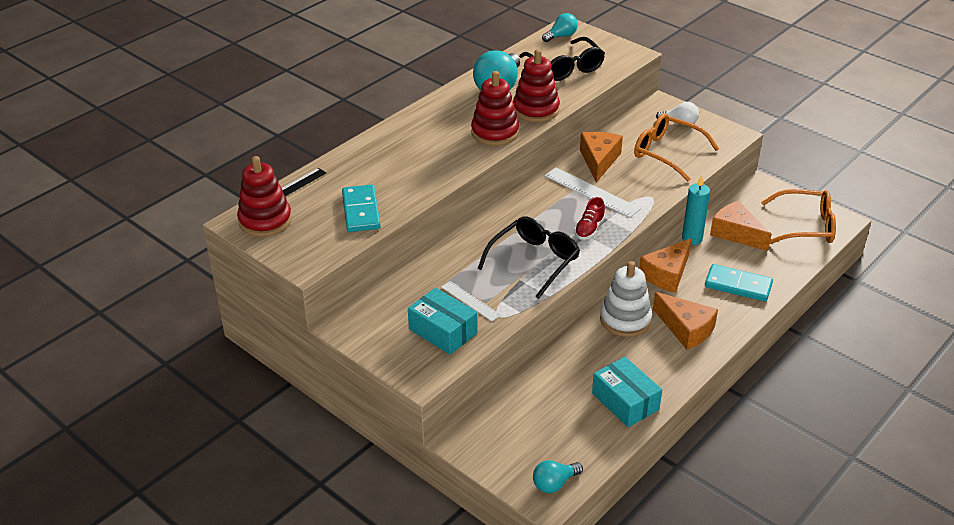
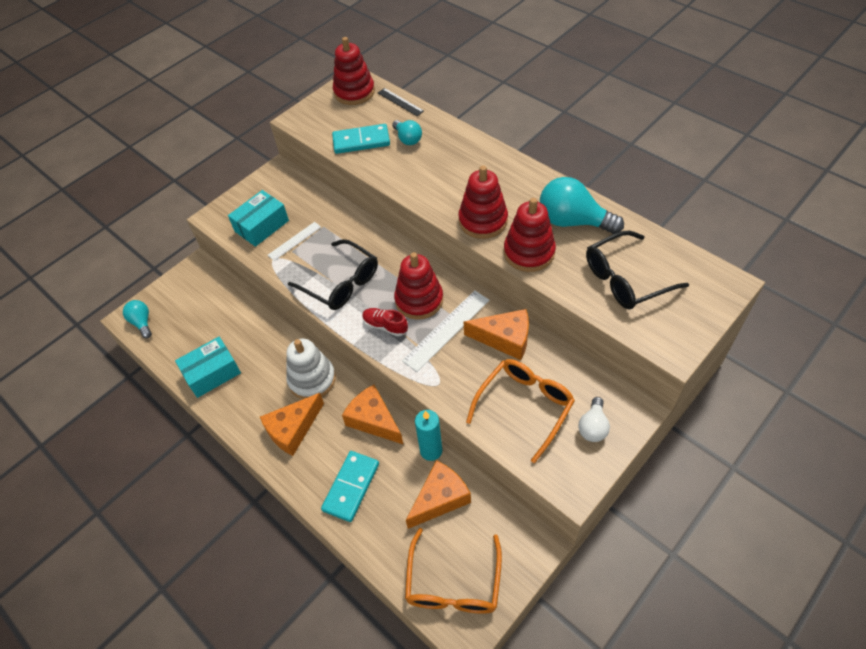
camera: 95 degrees right, 15 degrees up
(556, 209) = (419, 300): none -> red stacking toy
(561, 36) = (703, 276): turquoise light bulb -> turquoise light bulb (407, 139)

